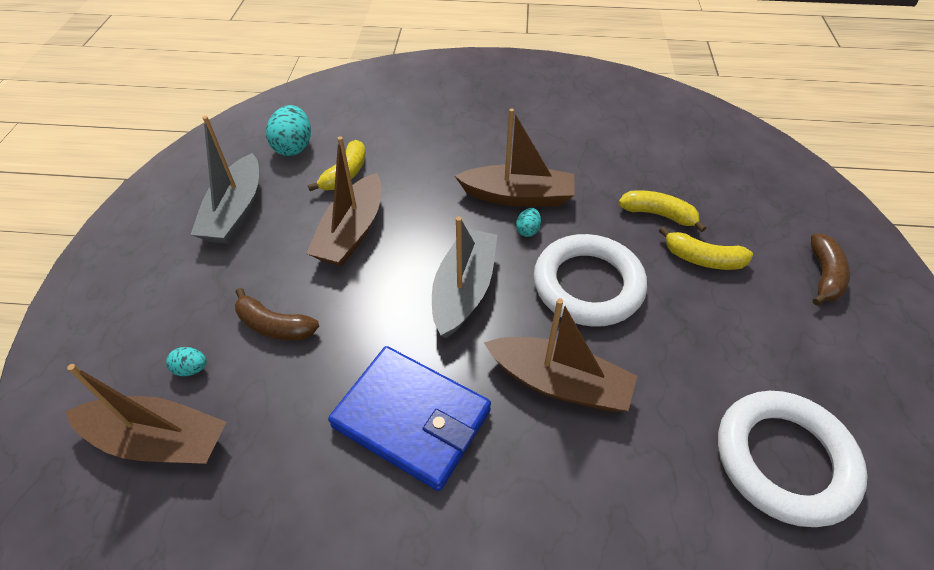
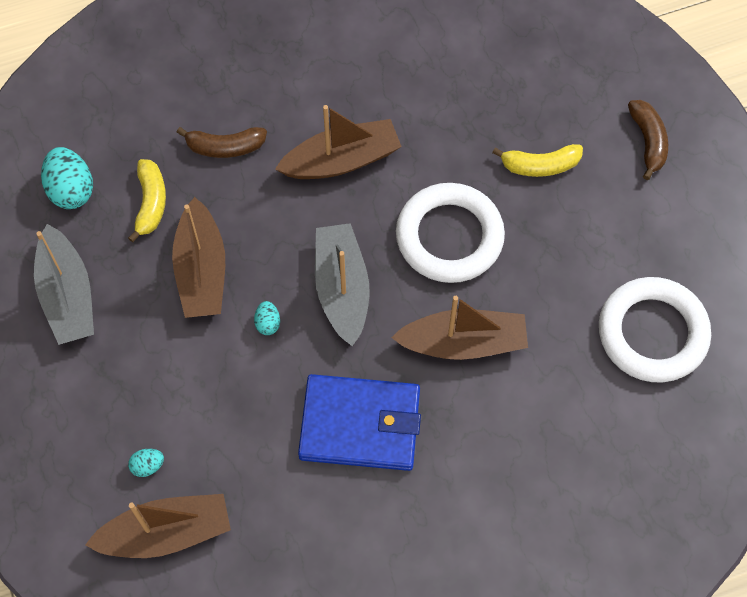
camera: 25 degrees left, 15 degrees up
(274, 325) = (192, 396): brown banana -> brown banana (225, 147)
(527, 230) = (369, 198): turquoise egg -> turquoise egg (268, 323)
(658, 214) = (484, 128): yellow banana -> none

